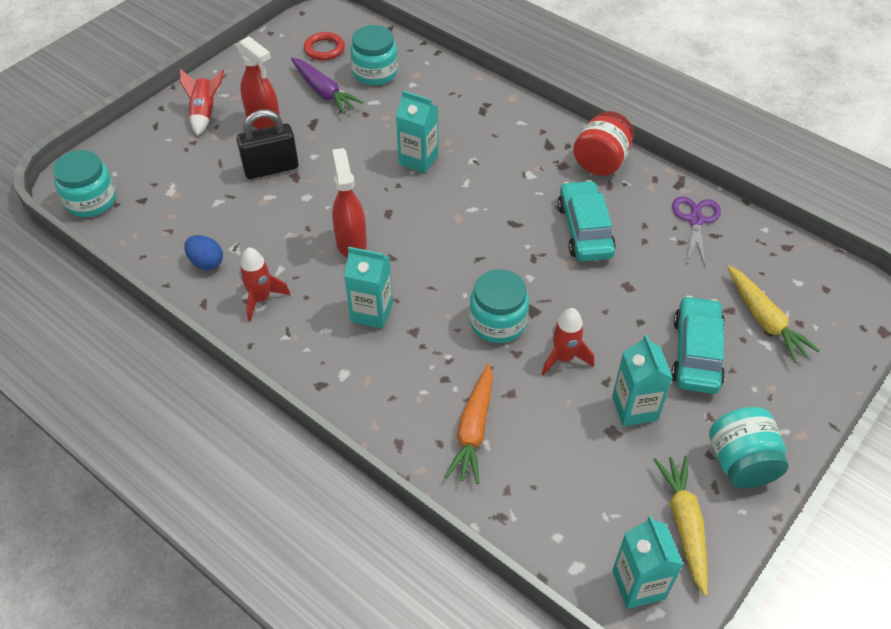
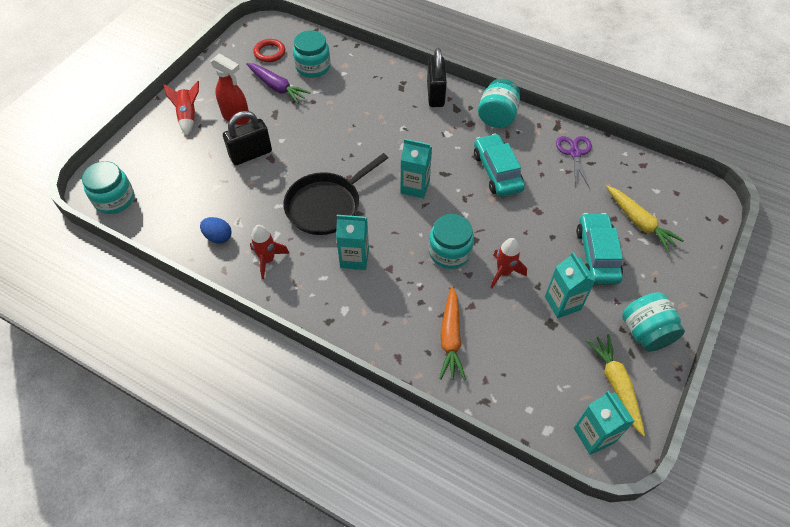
camera: 10 degrees left, 5 degrees up
(351, 243) = (326, 205): red spray bottle -> black pan
(418, 159) = (362, 132): turquoise carton -> turquoise carton (415, 187)
(525, 124) = (435, 94): none -> black padlock
(601, 162) = (497, 117): red jar -> turquoise jar

